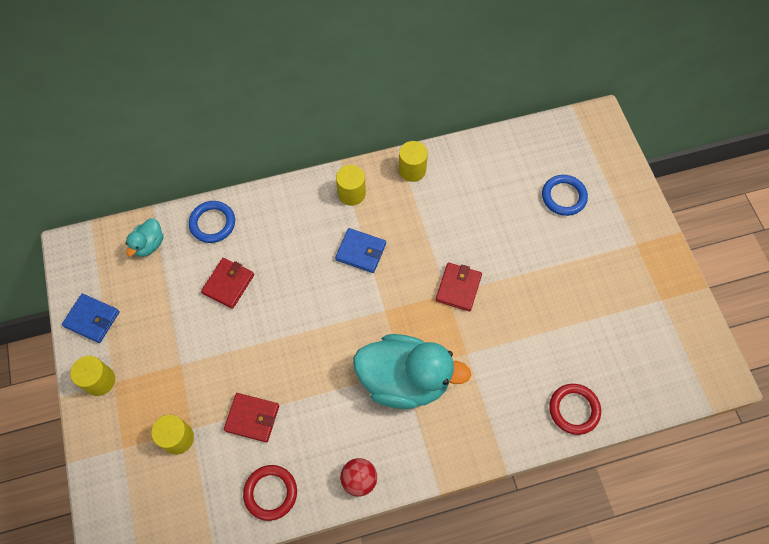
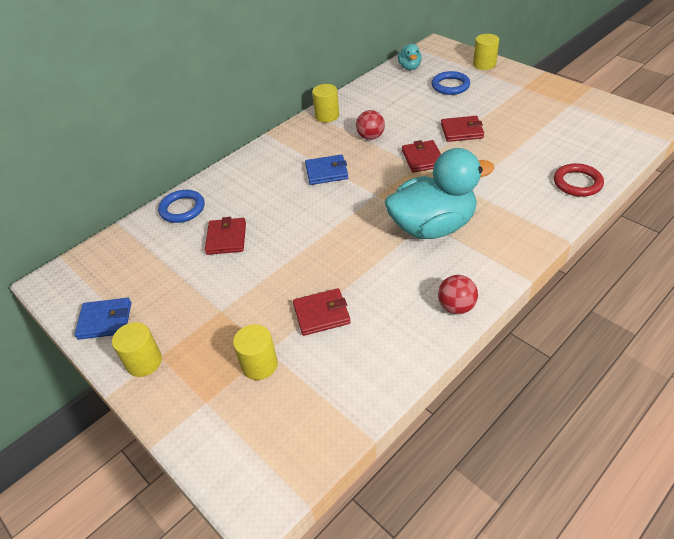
camera: 25 degrees left, 20 degrees down
(149, 244) = (130, 246): turquoise duck -> turquoise duck (409, 67)
(270, 493) = (385, 358): red ring -> none
(351, 193) = (290, 145): yellow cylinder -> yellow cylinder (484, 64)
(432, 227) = (370, 137): none -> red ball
(523, 272) = (462, 131): none -> red wallet

